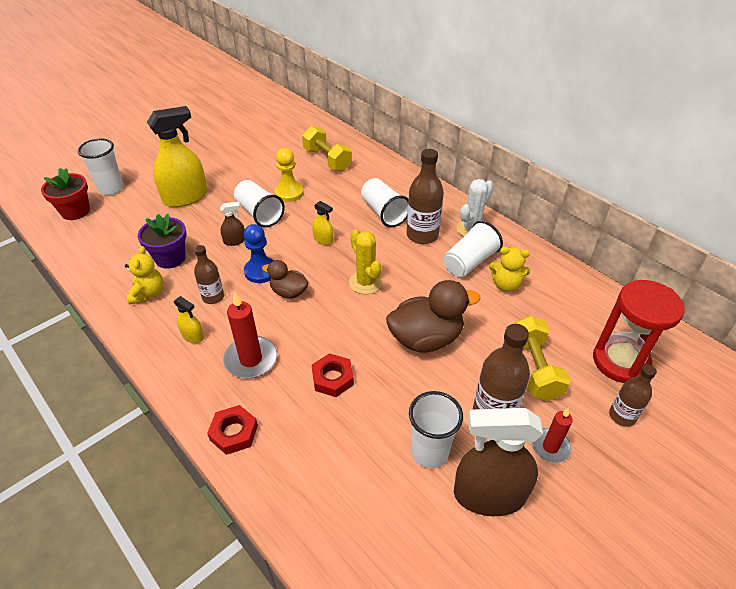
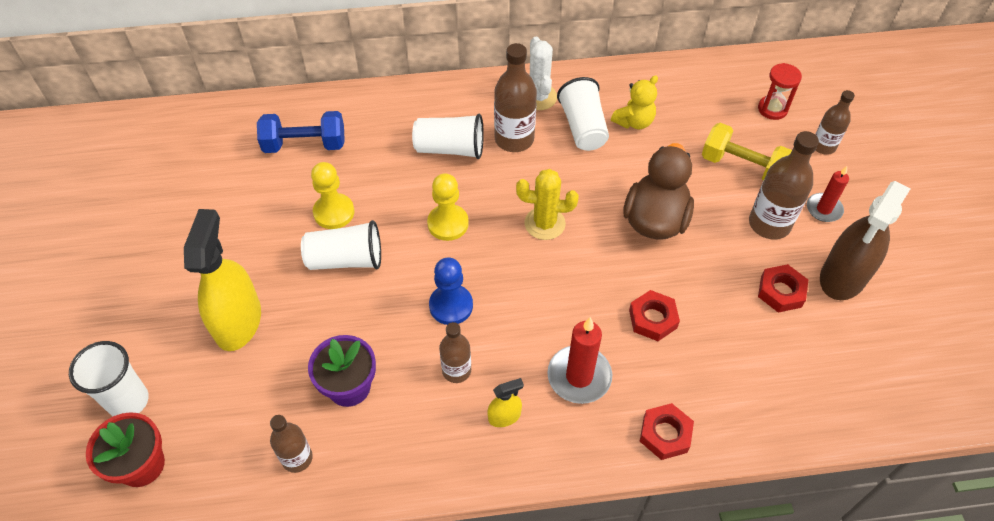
camera: 55 degrees left, 10 degrees up
(109, 262) = (297, 458): none -> brown bottle
(148, 294) = (396, 435): yellow teddy bear -> none
(235, 241) = (375, 307): brown spray bottle -> none
(289, 292) = (506, 296): brown duck -> none
(323, 240) = (448, 224): yellow spray bottle -> yellow pawn
(327, 160) = (305, 145): yellow dumbbell -> blue dumbbell
(429, 452) = (781, 292): white cup -> red nut
(620, 361) = (772, 109): red hourglass -> red hourglass, size x0.55

